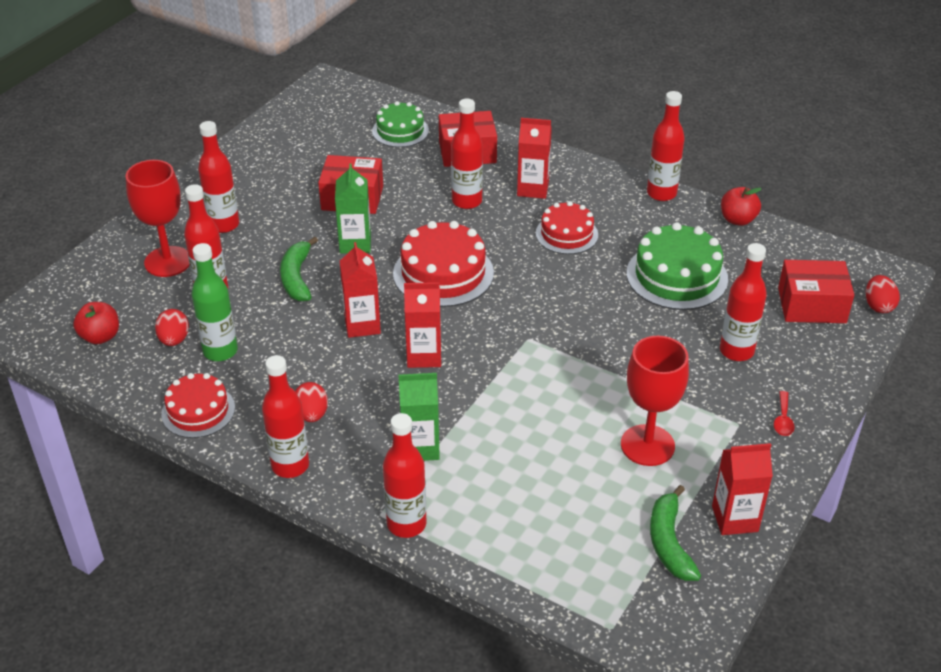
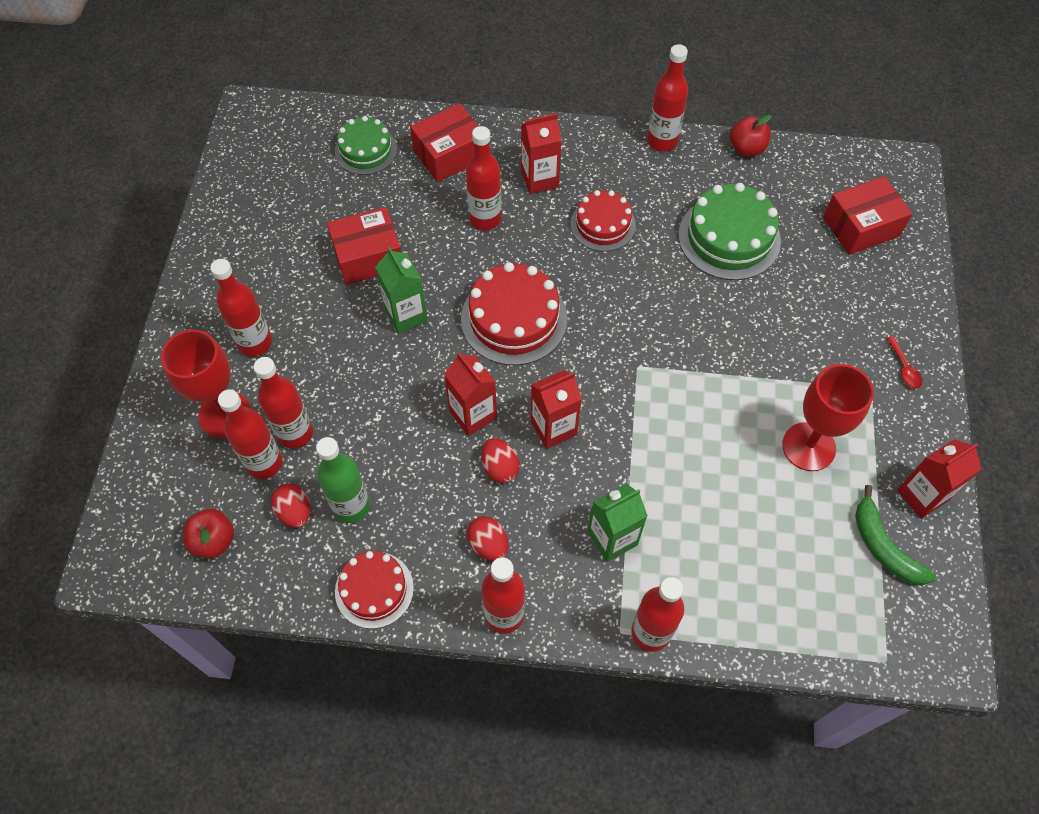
camera: 25 degrees left, 20 degrees up
(297, 277) = (373, 381): green banana -> none
(736, 351) = (826, 306): red bottle -> red bottle (264, 463)
(878, 306) = (915, 205): red egg -> red egg (500, 468)

